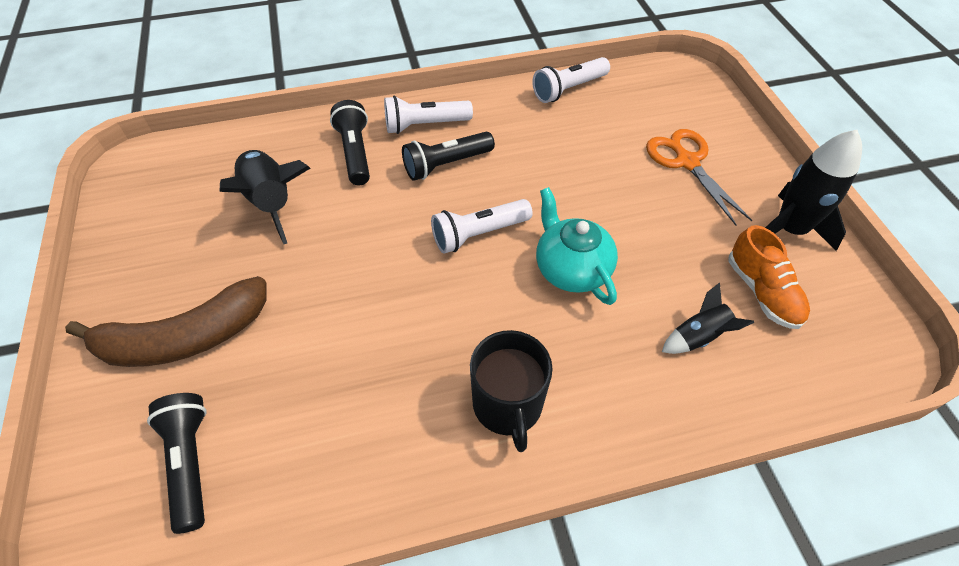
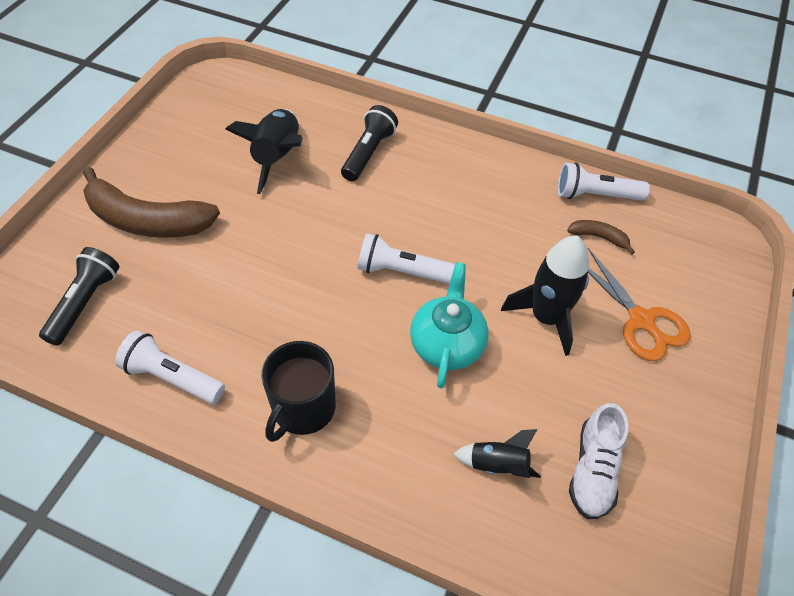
camera: 35 degrees right, 0 degrees up
(425, 125) = (442, 160): white flashlight -> white flashlight (172, 377)
(446, 164) = (428, 201): black flashlight -> none
(601, 119) = (599, 237): none -> brown banana
(686, 162) = (641, 320): orange scissors -> orange scissors turned 135 degrees clockwise
(762, 292) = (593, 470): orange shoe -> white shoe
(789, 229) = (679, 438): black rocket -> black rocket (546, 317)

